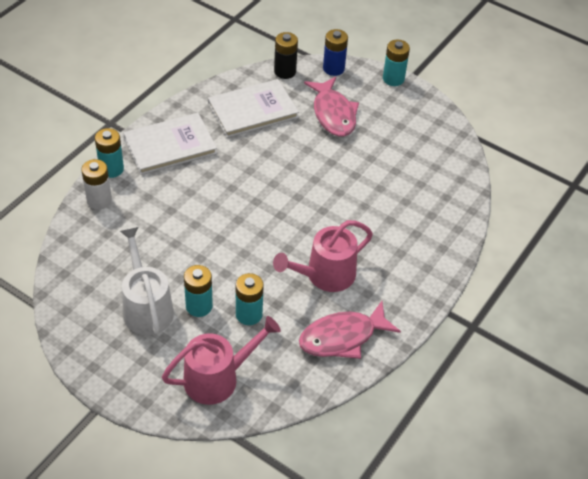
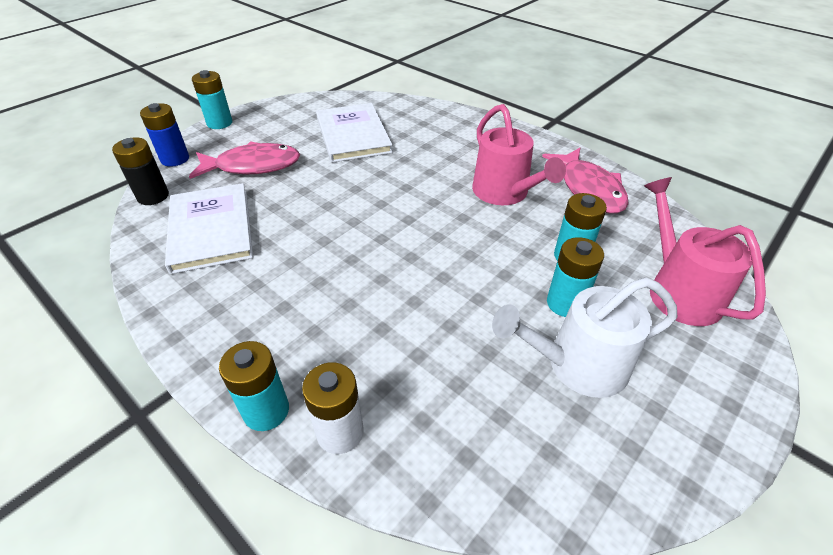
camera: 80 degrees left, 5 degrees down
(170, 146) = (242, 323): white book -> white book (353, 135)

